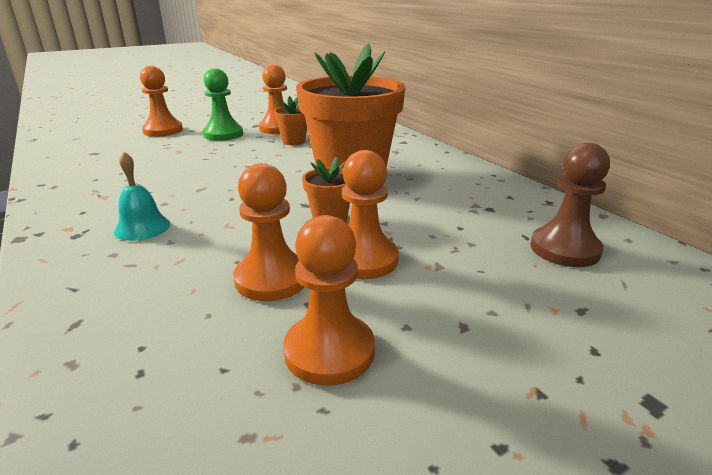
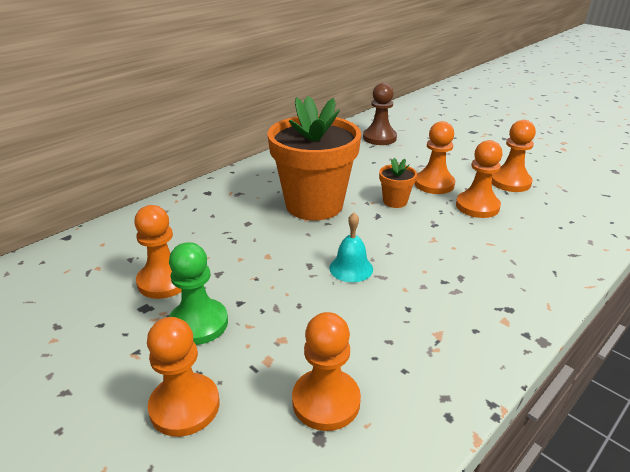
camera: 105 degrees left, 5 degrees up
(112, 156) = (326, 401): none -> orange pawn
(142, 227) = (469, 277): turquoise bell -> turquoise bell (351, 268)
(293, 141) = (220, 255): orange flower pot -> none

